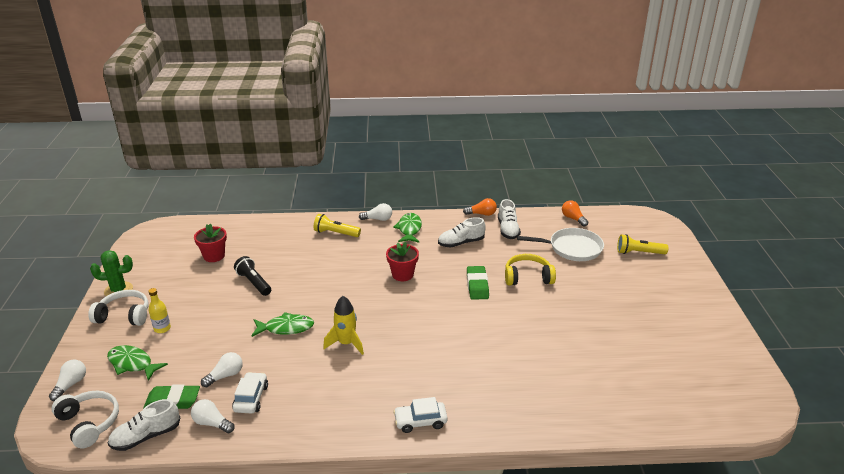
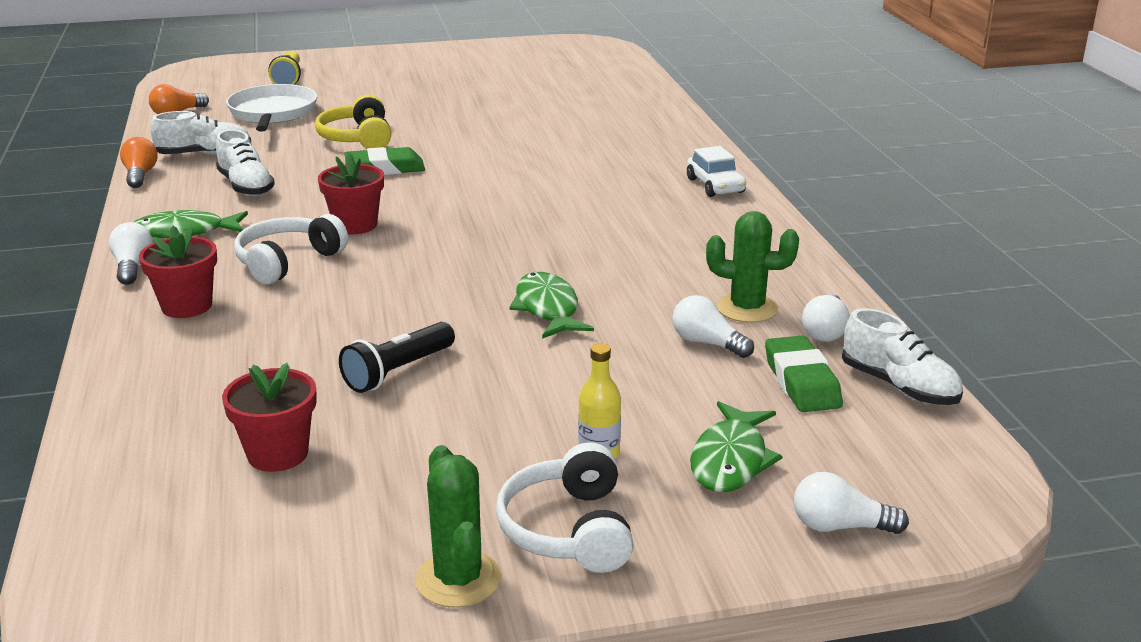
camera: 100 degrees left, 5 degrees down
(89, 423) = (919, 460): white headphones -> white headphones (287, 262)
(251, 398) = (747, 308): white car -> green cactus
(336, 233) = (187, 306): yellow flashlight -> red flower pot
(346, 343) = (572, 250): yellow rocket -> none

